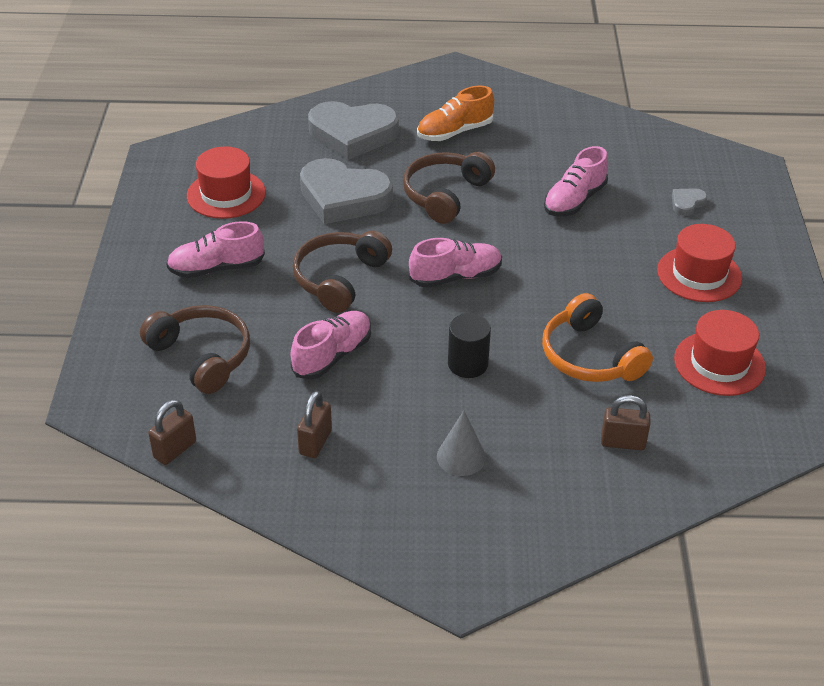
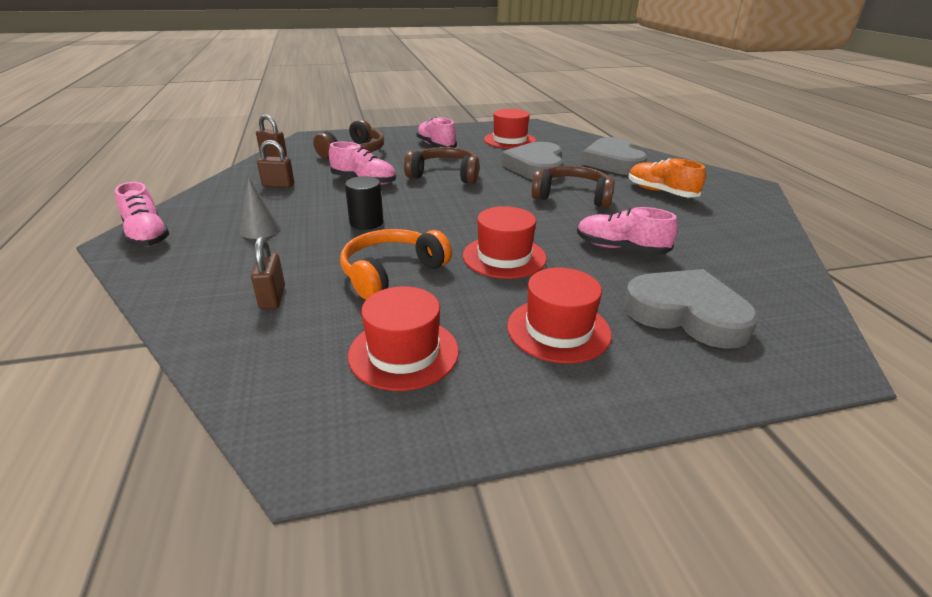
camera: 75 degrees right, 10 degrees down
(455, 277) = (471, 209): pink shoe -> pink shoe (147, 235)
(574, 276) = (504, 257): none -> red hat
(687, 203) = (686, 314): grey heart -> grey heart, size x2.39

